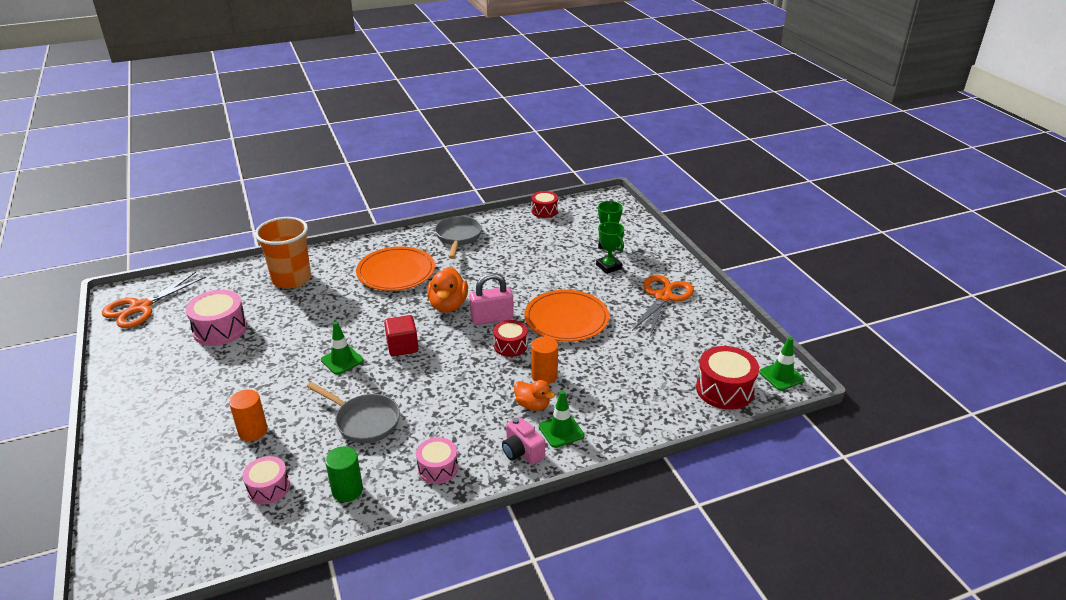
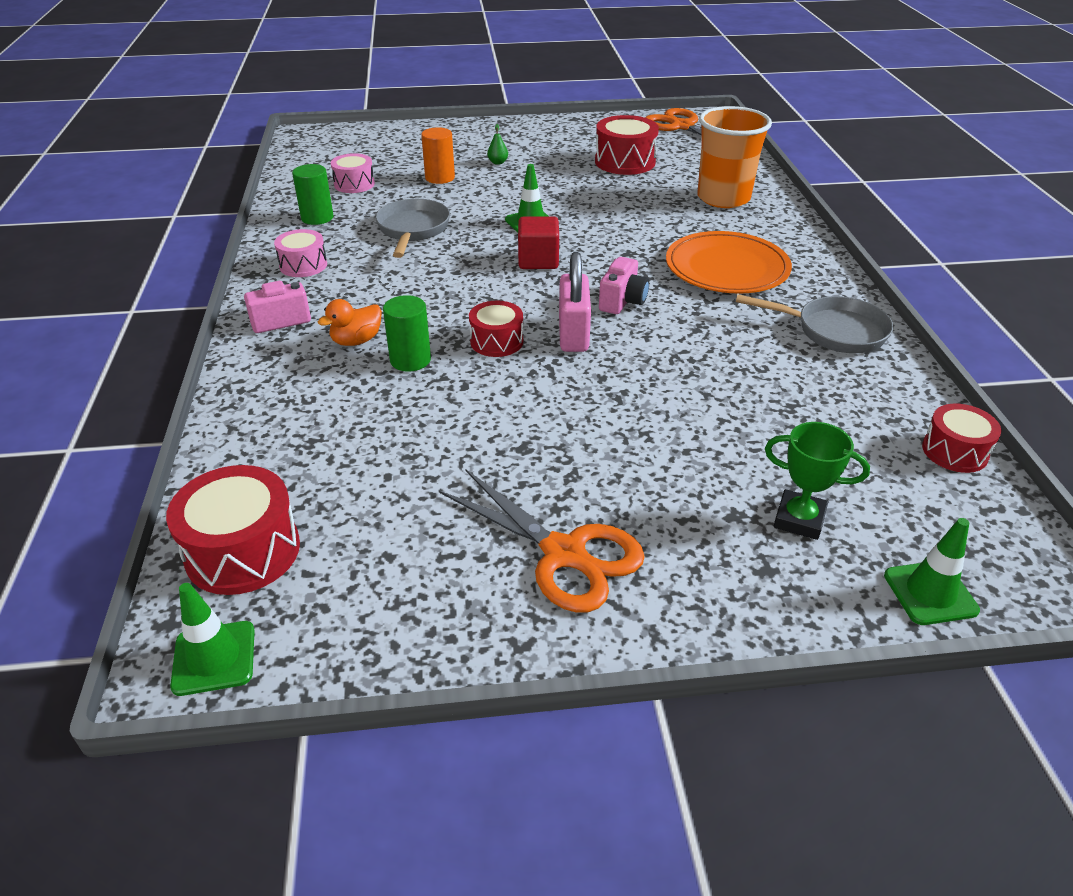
camera: 105 degrees right, 5 degrees up
(217, 401) = (498, 162): none -> green pear
(220, 329) = (625, 162): pink drum -> red drum
(364, 421) = (412, 230): grey pan -> grey pan turned 135 degrees clockwise
(448, 305) = (622, 301): orange duck -> pink camera
(544, 376) = (410, 360): orange cylinder -> green cylinder
(561, 431) = (290, 355): green traffic cone -> green traffic cone (930, 593)
(566, 319) = (541, 407): orange plate -> none
(609, 266) = (703, 498): green trophy -> none

